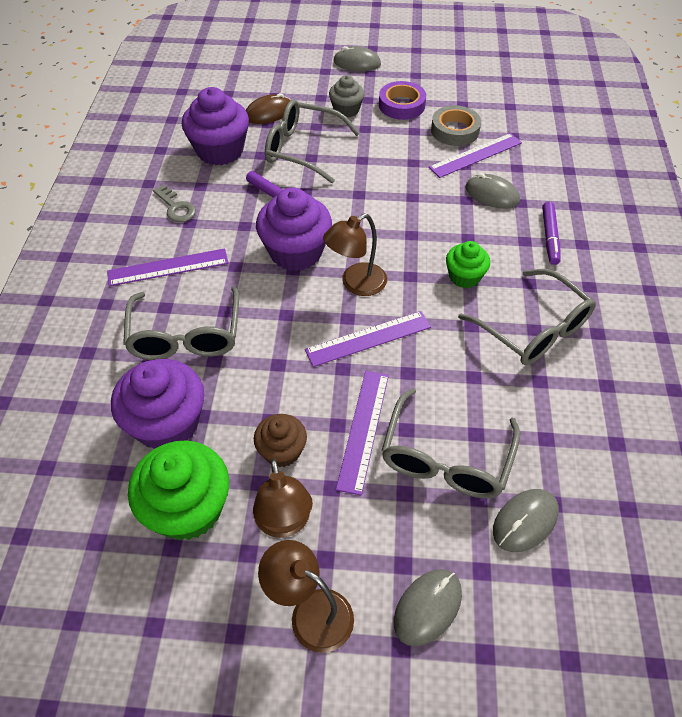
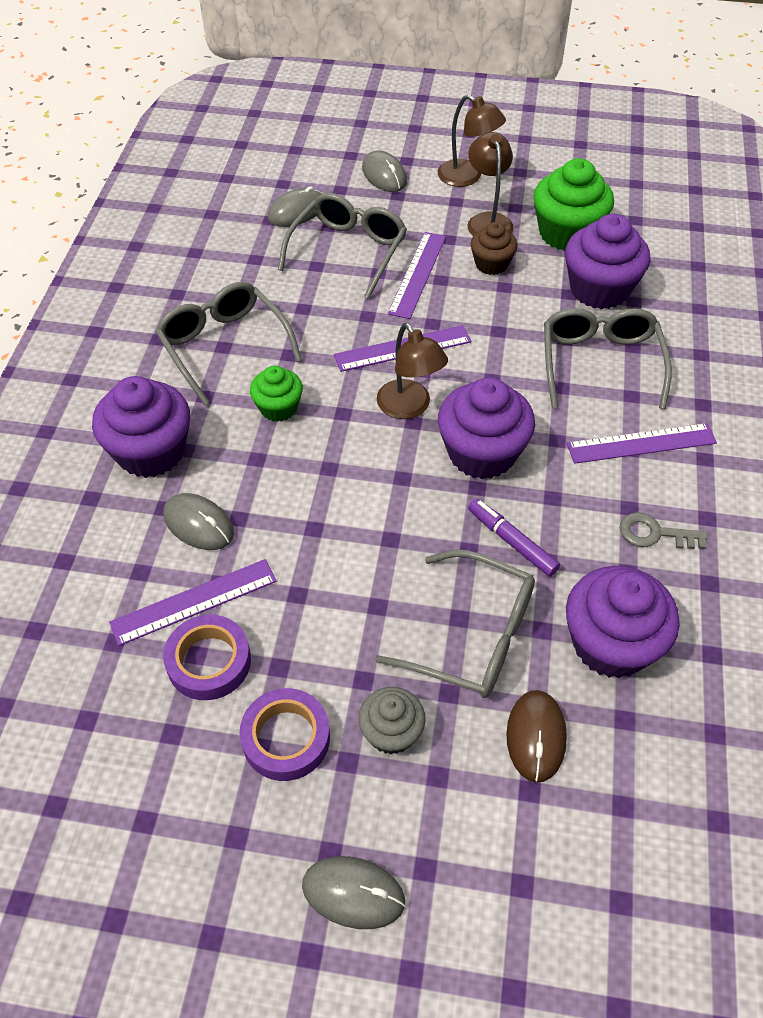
camera: 175 degrees left, 0 degrees up
(176, 207) = (654, 533): grey key -> grey key turned 45 degrees counterclockwise
(269, 112) = (536, 737): brown mouse -> brown mouse turned 60 degrees counterclockwise
(356, 284) = (409, 407): brown lamp -> brown lamp turned 90 degrees clockwise
(427, 607) = (384, 175): grey mouse -> grey mouse turned 75 degrees counterclockwise
(455, 130) = (209, 661): grey tape -> purple tape
(550, 237) = (151, 452): purple marker -> purple cupcake

